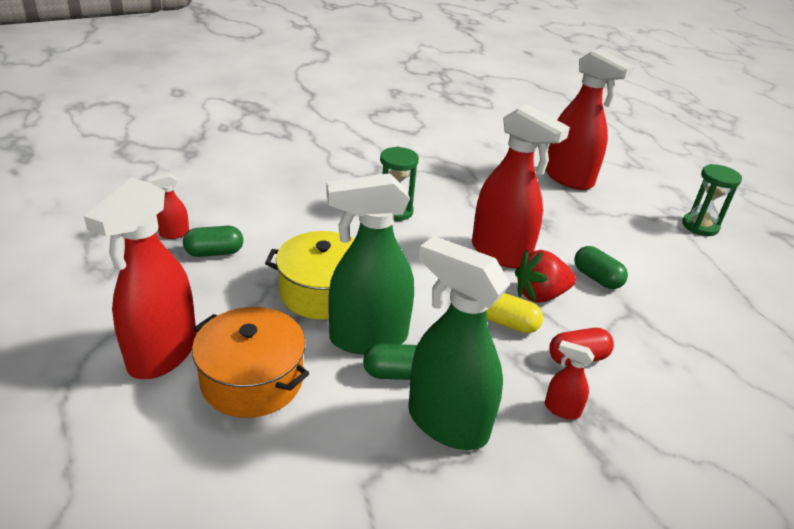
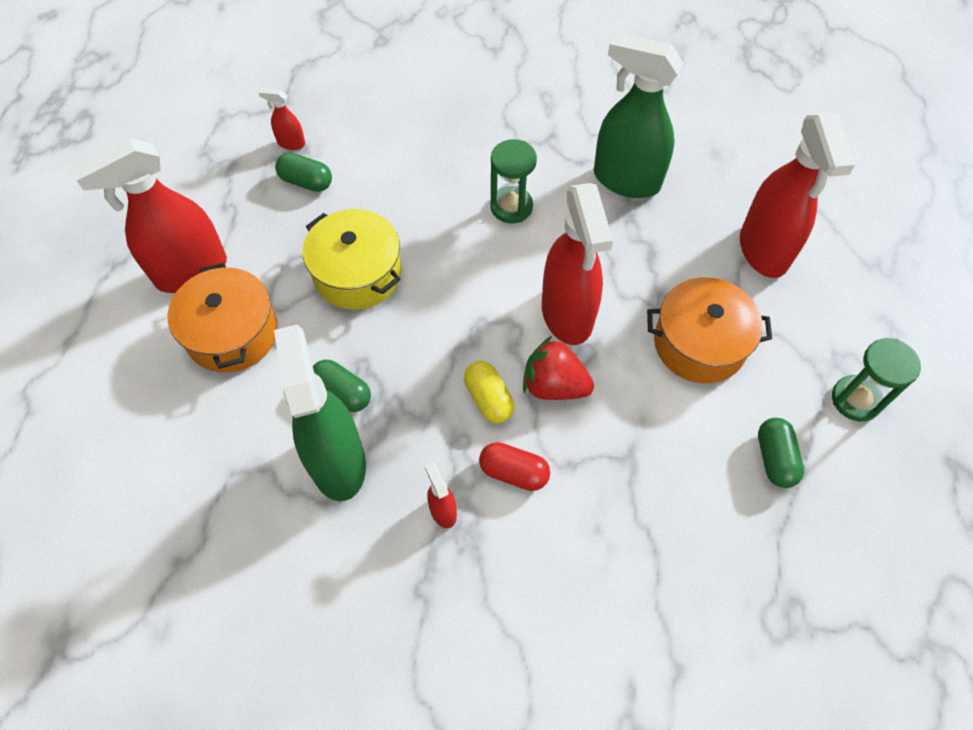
camera: 40 degrees right, 25 degrees up
(368, 338) = (351, 344): green spray bottle -> green spray bottle (626, 180)
(593, 235) = (699, 343): none -> orange pot
(596, 278) = (637, 398): green capsule -> green capsule (774, 458)

